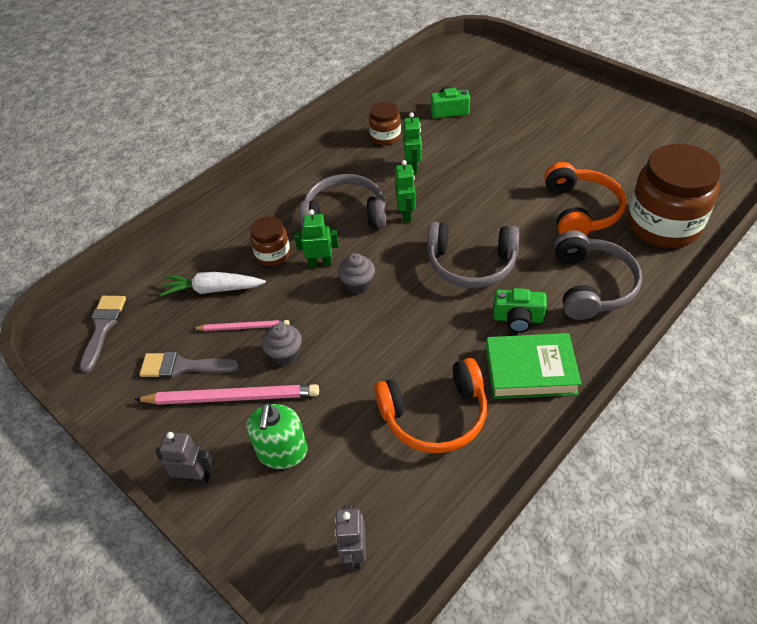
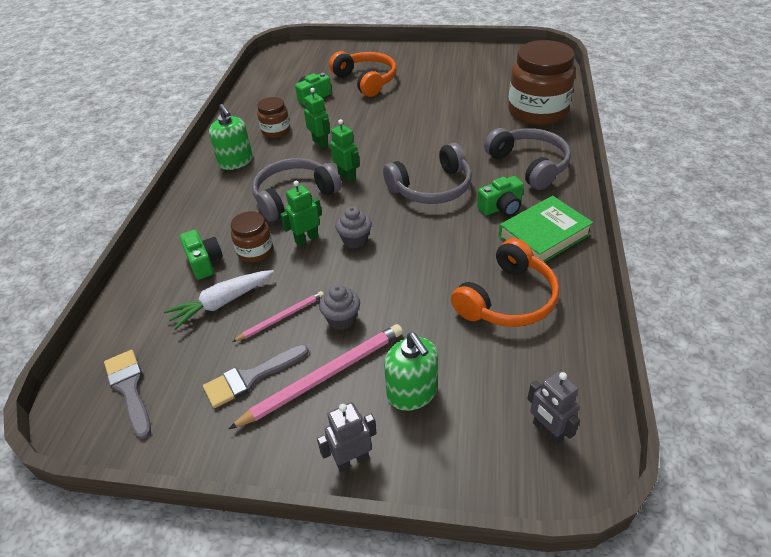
camera: 35 degrees left, 5 degrees down
(229, 245) = (204, 262): none -> green camera
(327, 155) = (236, 162): none -> green soap dispenser
(580, 211) = (475, 124): orange headphones -> orange headphones (366, 81)

